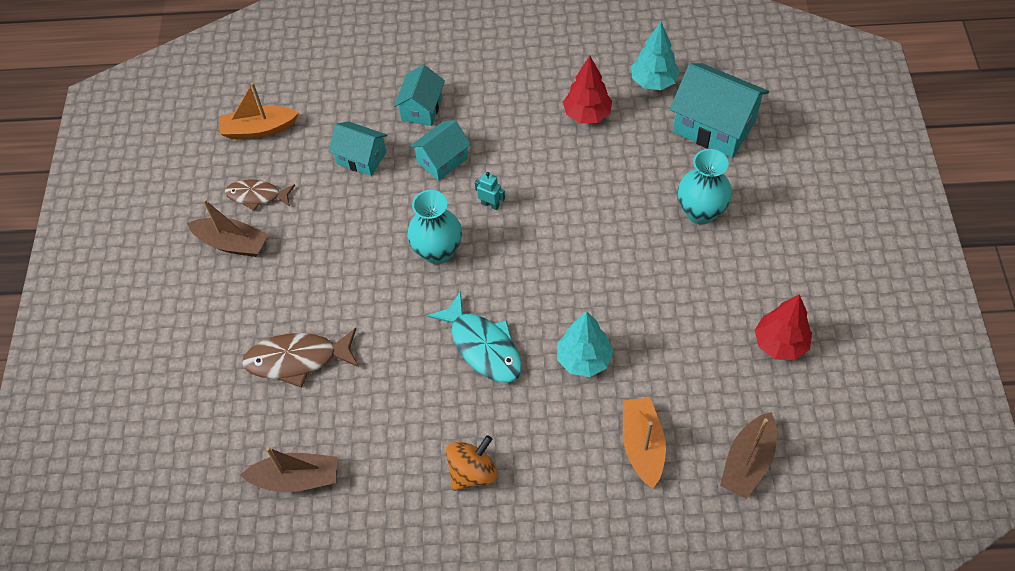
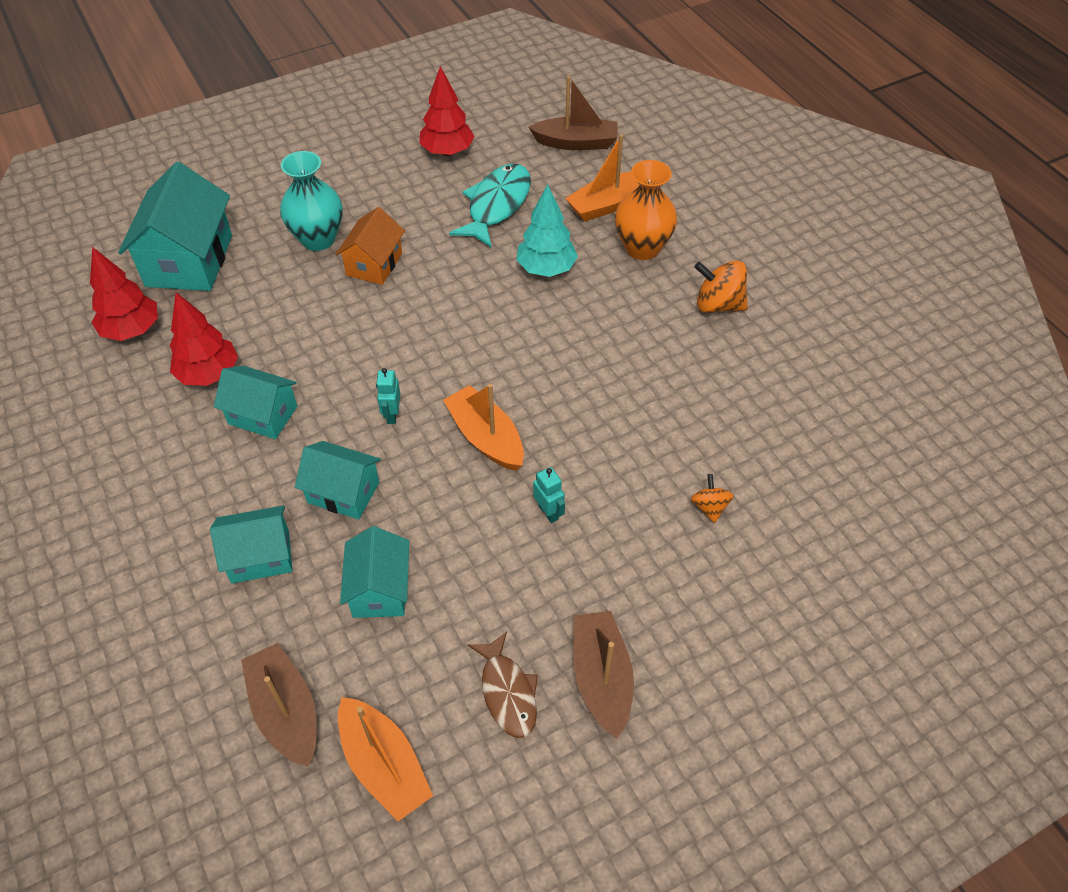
camera: 120 degrees left, 5 degrees down
(296, 479) = (834, 437): brown boat -> brown boat (286, 711)
(297, 359) = (709, 507): brown fish -> orange spinning top
(356, 263) = (548, 512): none -> turquoise robot
(437, 251) = (486, 437): turquoise vase -> orange boat
(483, 346) = (582, 348): turquoise fish -> turquoise fish (496, 205)
(532, 135) = (263, 415): none -> turquoise house
(571, 447) = (642, 248): none -> orange vase
(651, 240) = (374, 264): none -> orange house
(653, 82) = (132, 330): turquoise tree -> red tree

